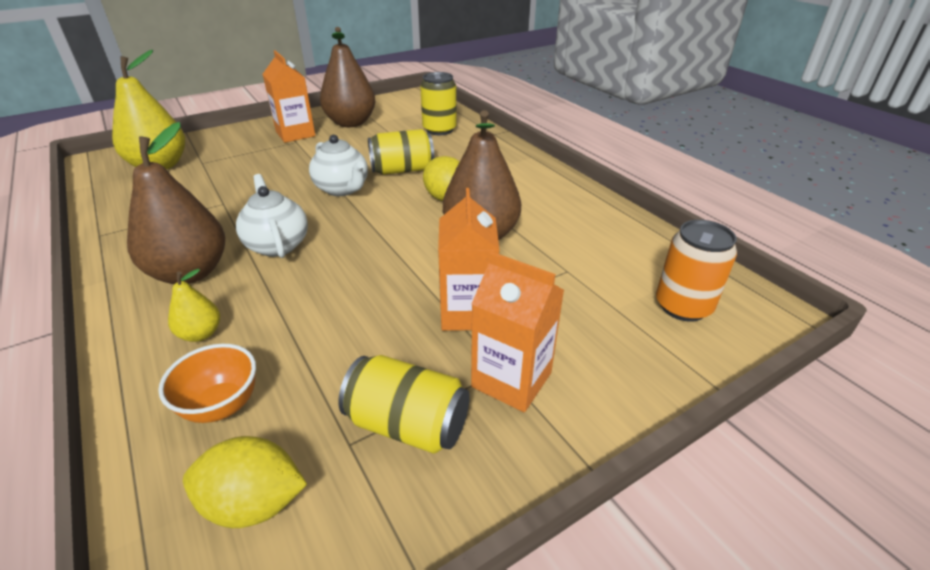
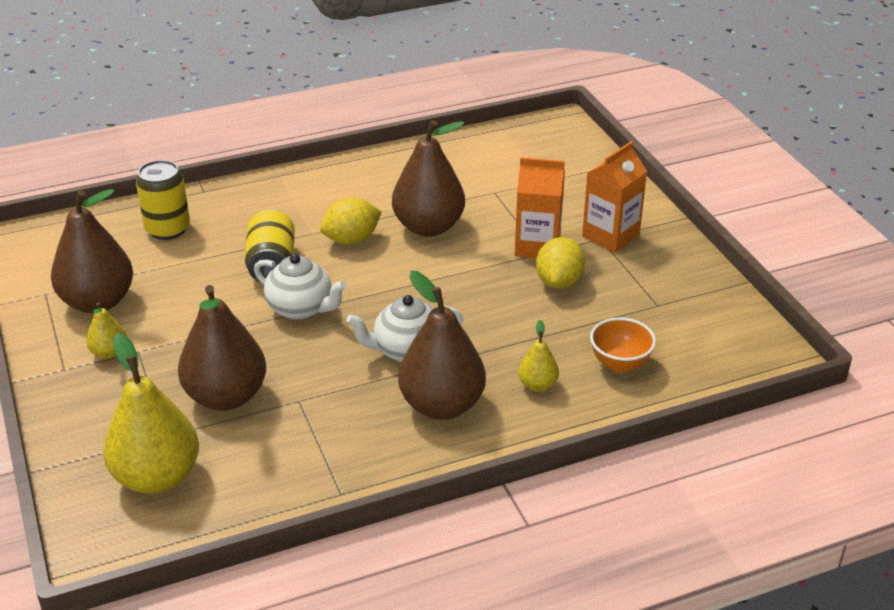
camera: 80 degrees left, 0 degrees up
(237, 176) = (226, 396): none -> brown pear
(254, 503) = (699, 341): yellow lemon -> yellow lemon (559, 282)
(295, 134) = (109, 353): orange carton -> yellow pear
(343, 189) = (301, 308): white teapot -> white teapot turned 60 degrees clockwise
(407, 424) = (644, 281): yellow can -> none
(683, 306) = (549, 153): orange can -> none

